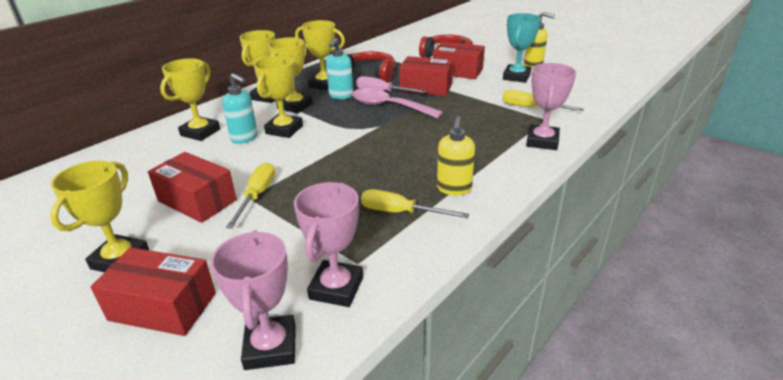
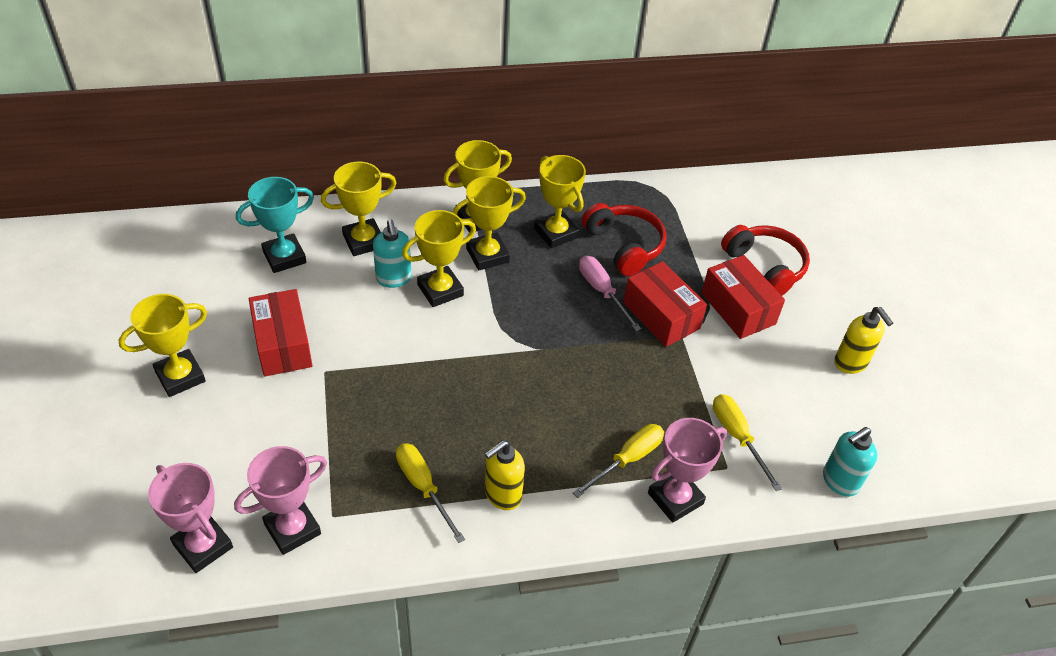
camera: 35 degrees right, 15 degrees up
(163, 306) = (171, 450): red box -> none
(257, 196) = (332, 374): yellow screwdriver -> yellow screwdriver (627, 460)
(271, 347) = (203, 546): pink trophy -> pink trophy turned 75 degrees counterclockwise
(341, 96) = (551, 268): turquoise soap dispenser -> turquoise soap dispenser (839, 481)
(388, 106) = (581, 322): pink spoon -> none
(516, 77) = (798, 369): turquoise trophy -> turquoise trophy (284, 257)

